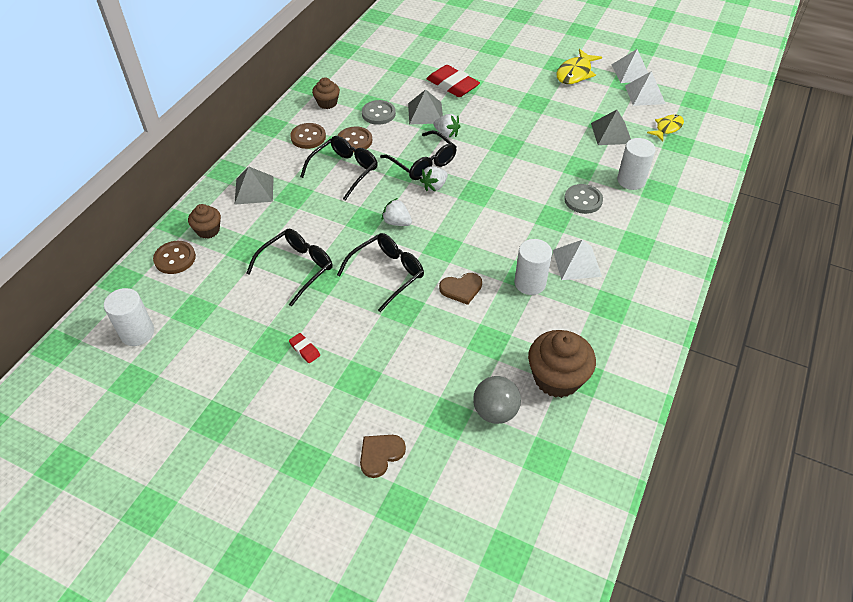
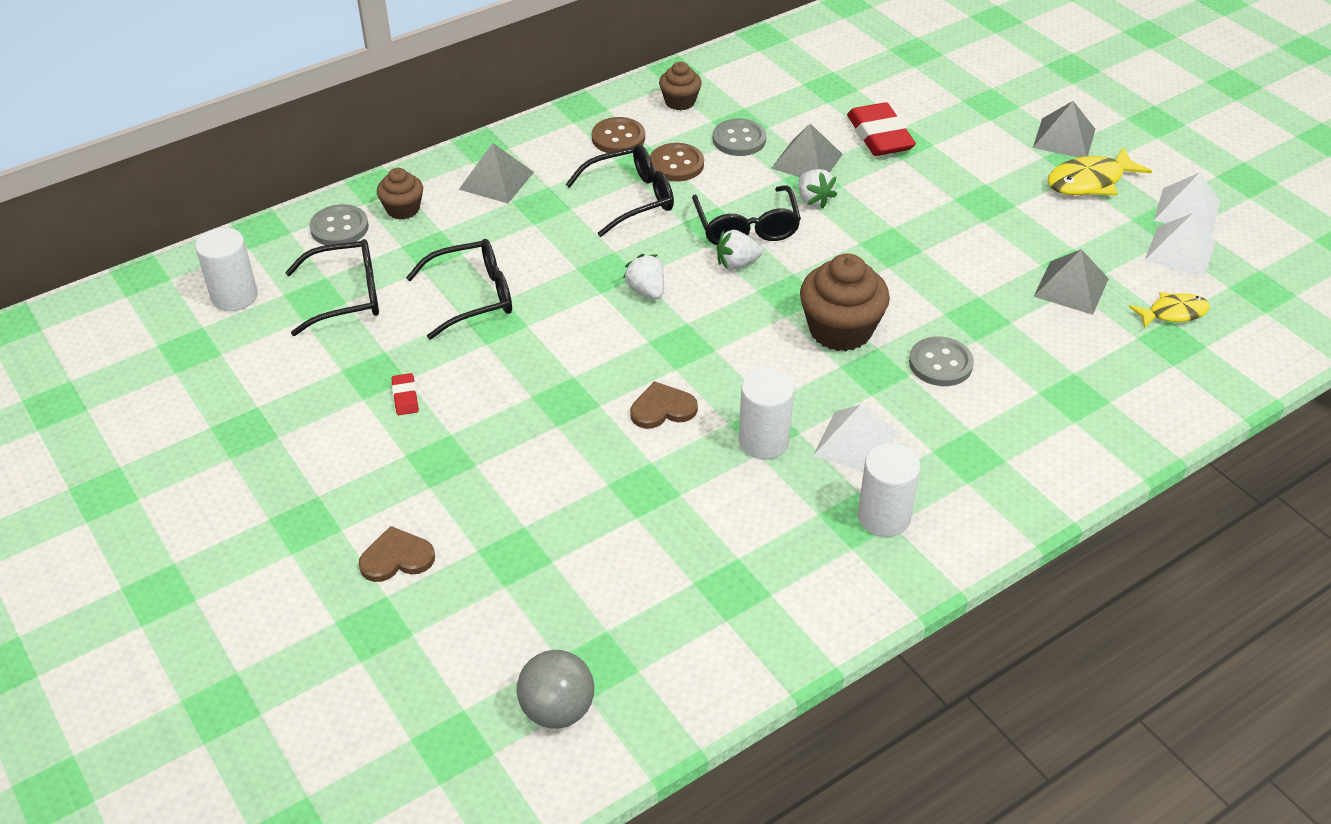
camera: 30 degrees right, 5 degrees down
(175, 258) = (339, 228): brown button -> grey button
(387, 274) = (580, 349): black glasses -> black glasses (346, 296)
(461, 289) = (662, 408): brown heart -> brown heart turned 150 degrees clockwise
(495, 411) = (579, 576): grey ball -> grey ball (557, 710)
(545, 54) = (1064, 138): none -> grey pyramid
(557, 378) = (696, 575): brown cupcake -> brown cupcake (840, 330)
(631, 180) = (1042, 365): white cylinder -> white cylinder (884, 517)

